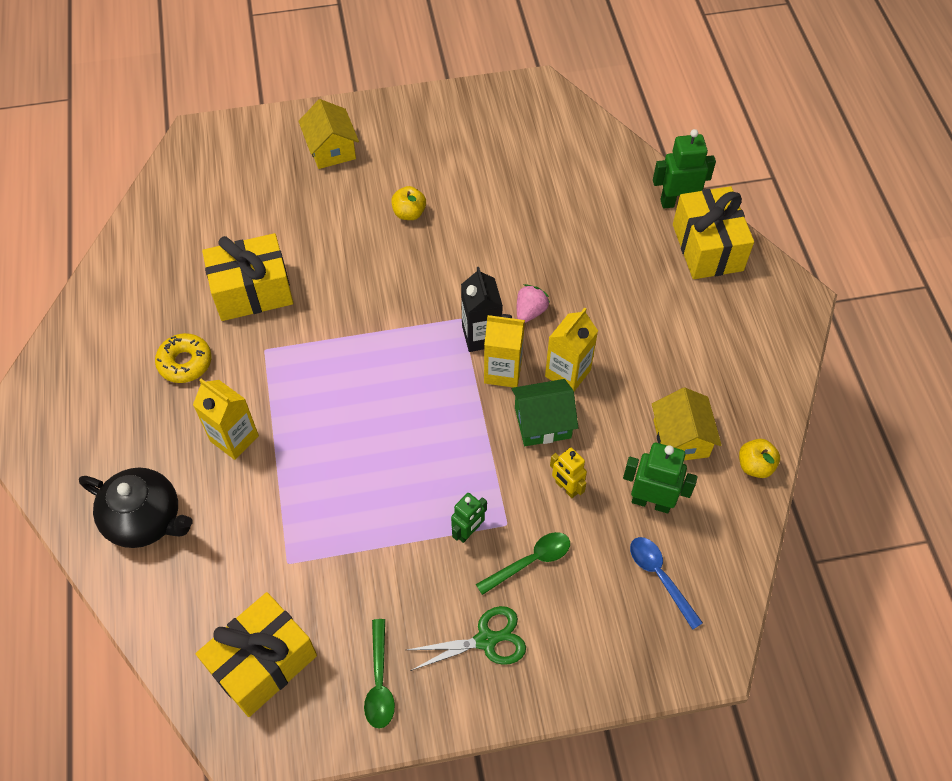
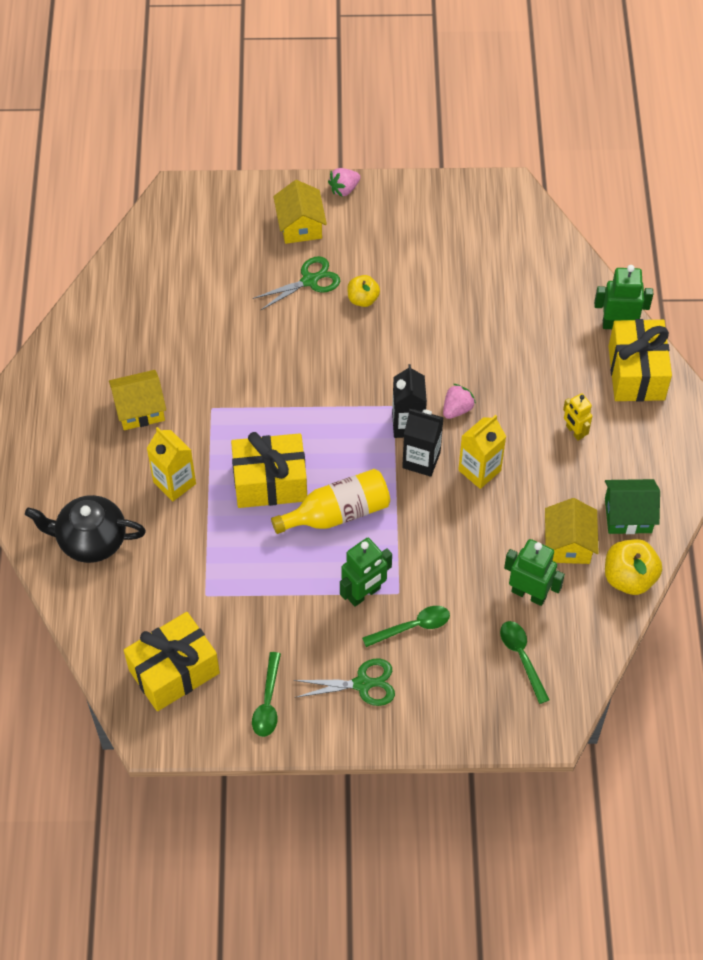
camera: 10 degrees right, 0 degrees up
(146, 519) = (91, 540): black teapot -> black teapot turned 150 degrees clockwise
(185, 362) = (140, 409): yellow donut -> yellow house
(252, 291) = (208, 353): yellow gift -> yellow gift (270, 482)
(350, 202) = (309, 281): none -> green scissors
(370, 108) = (344, 189): none -> pink strawberry
(422, 444) = (337, 513): none -> yellow bottle
(468, 531) = (364, 594): green robot -> green robot, size x1.53
(503, 371) = (421, 460): yellow carton -> black carton
(542, 422) = (447, 511): green house -> green house (628, 515)
(566, 487) = (457, 570): yellow robot -> yellow robot (574, 431)
(660, 577) = (521, 657): blue spoon -> green spoon
(755, 466) = (629, 578): yellow apple -> yellow apple, size x1.58

